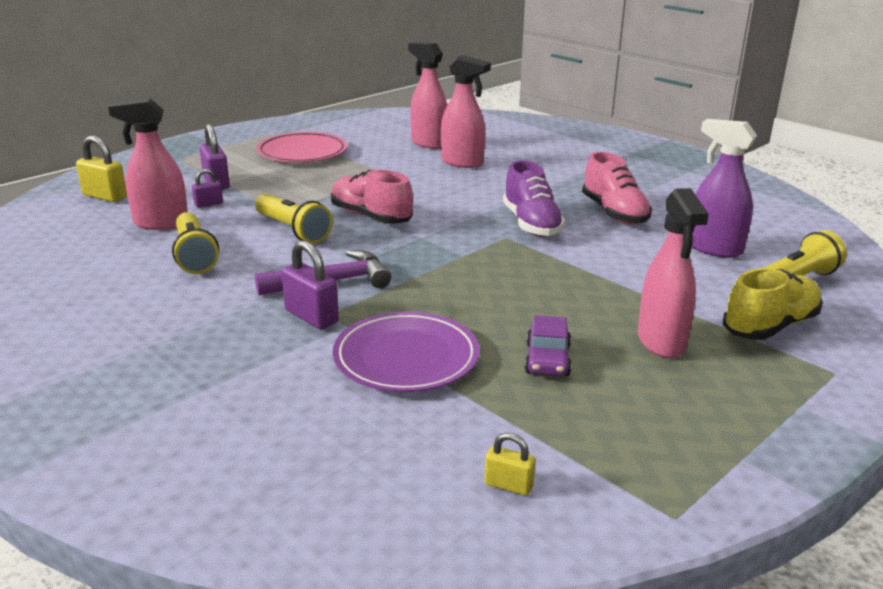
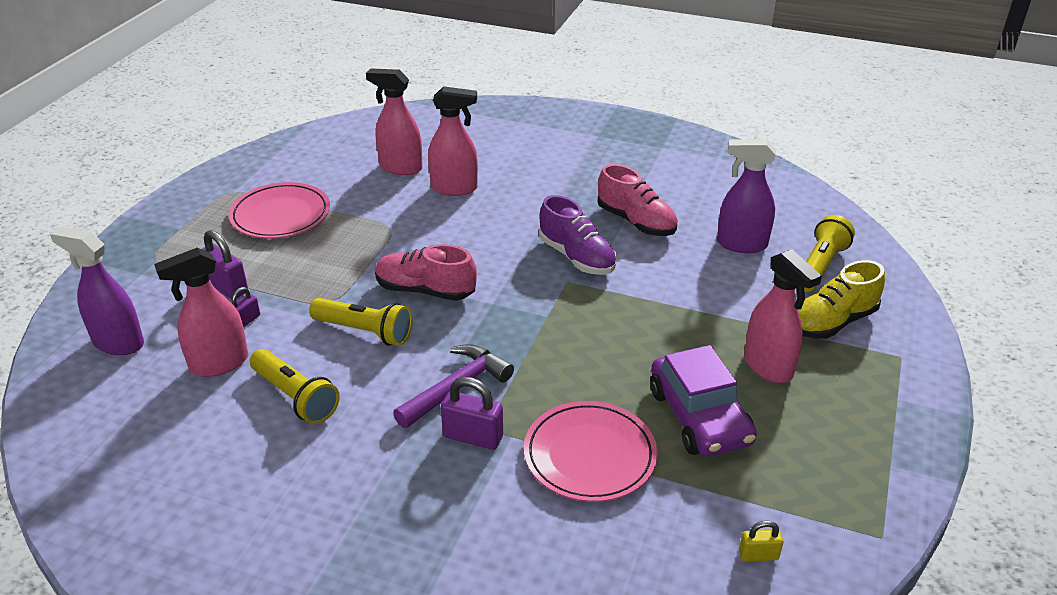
camera: 25 degrees left, 10 degrees up
(105, 196) = (118, 343): yellow padlock -> purple spray bottle
(406, 358) = (590, 455): purple plate -> pink plate
(547, 360) = (699, 416): purple car -> purple car, size x1.78
(770, 326) = (832, 322): yellow shoe -> yellow shoe turned 150 degrees counterclockwise

